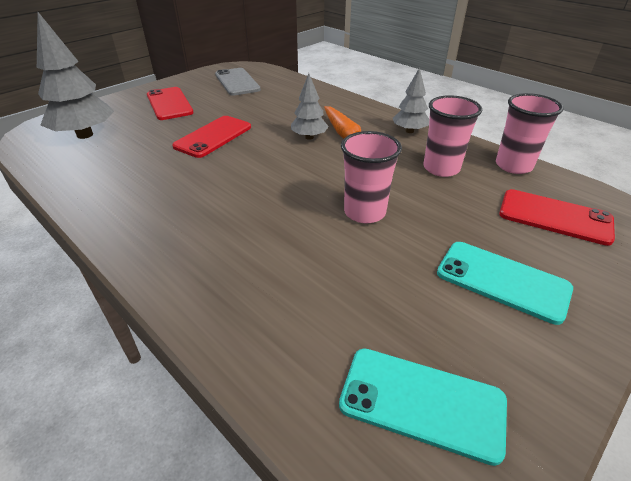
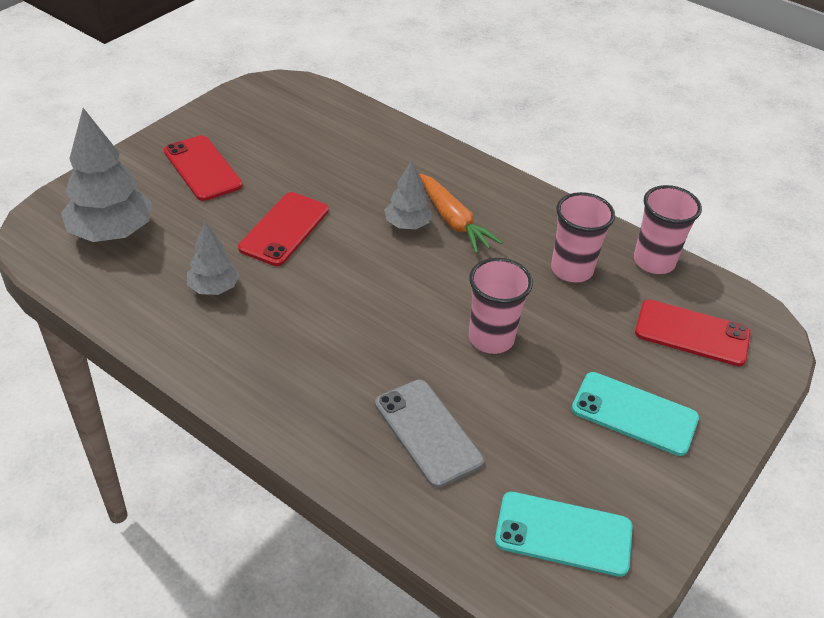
camera: 10 degrees left, 5 degrees up
(237, 82) = (283, 119): grey phone -> grey phone (427, 432)
(409, 131) = (530, 209): grey tree -> grey tree (214, 288)

